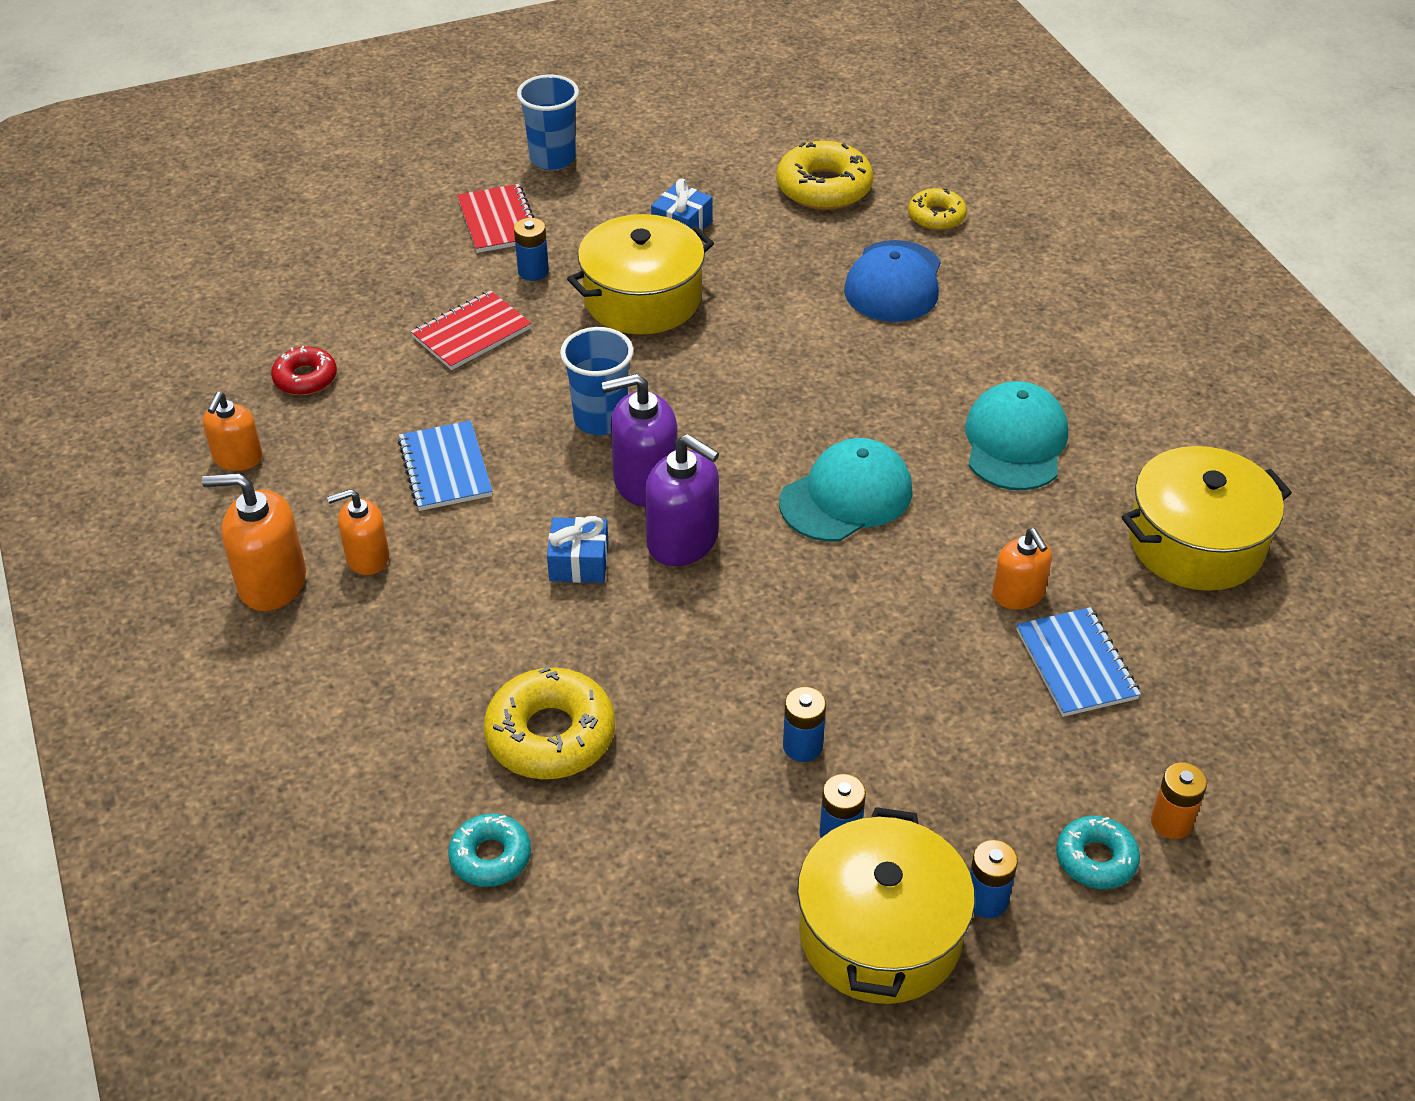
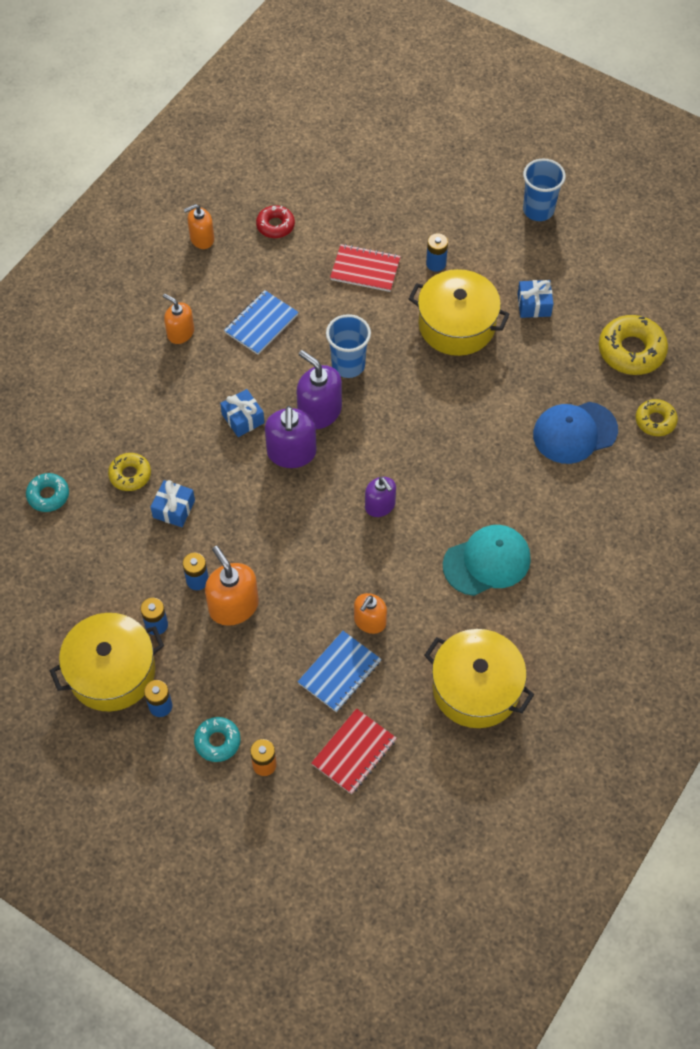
camera: 55 degrees right, 15 degrees up
(271, 582) = (137, 308): orange soap dispenser -> orange soap dispenser (233, 606)
(498, 221) = (463, 222): red notebook -> red notebook (354, 752)
(550, 735) = (130, 475): yellow donut -> yellow donut, size x0.59
(657, 713) = (174, 509): none -> blue gift
(846, 496) = (380, 505): turquoise cap -> purple soap dispenser

